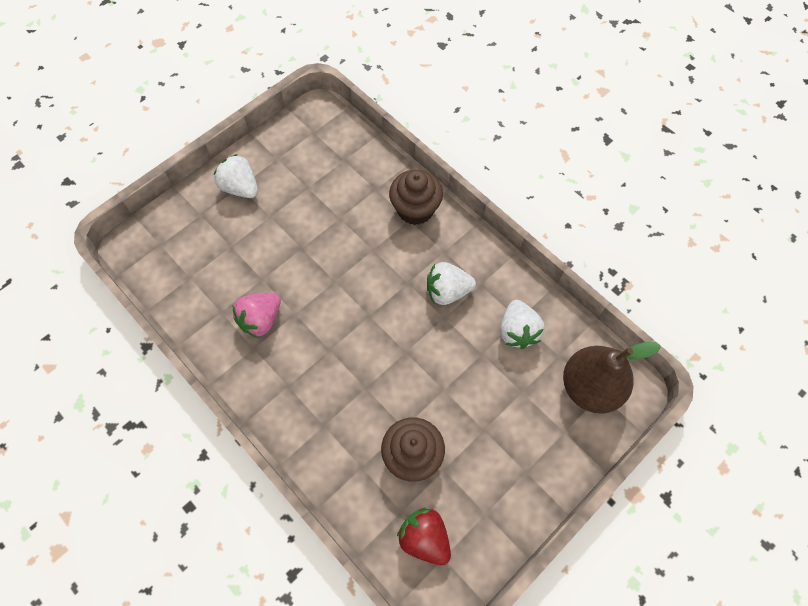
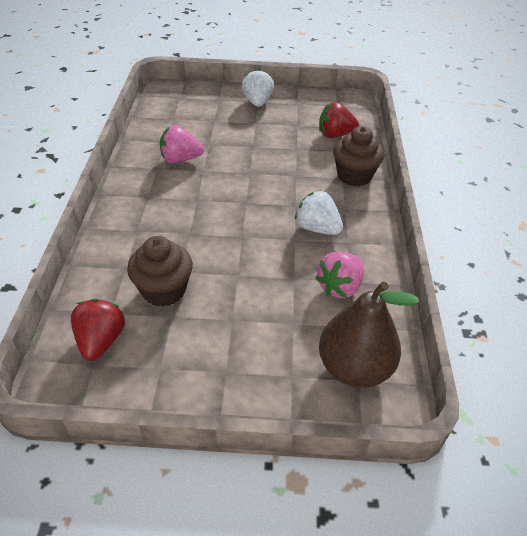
camera: 45 degrees right, 20 degrees down
(351, 172) = (335, 135): none -> red strawberry
(517, 331) = (339, 287): white strawberry -> pink strawberry

